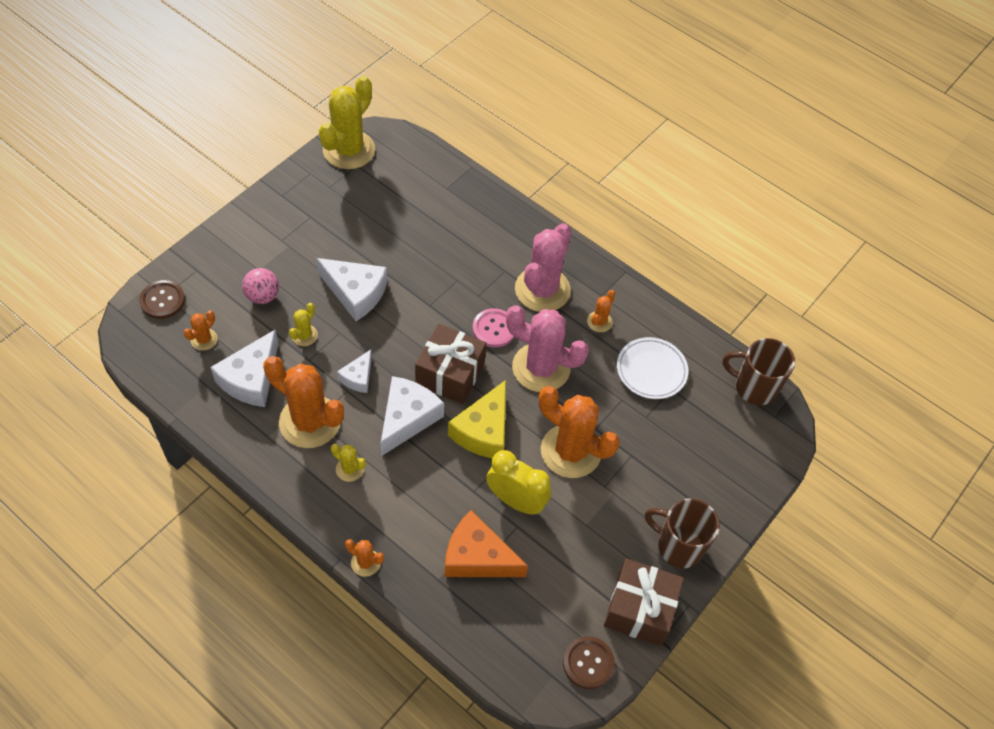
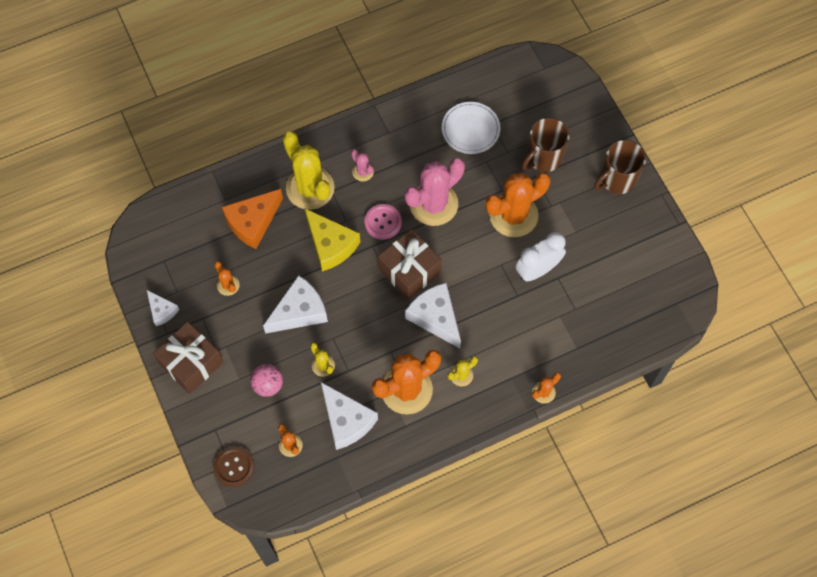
camera: 60 degrees left, 10 degrees up
(349, 150) = (143, 261): yellow cactus -> yellow cactus (310, 188)
(358, 377) = (382, 339): white cheese -> white cheese (162, 310)
(477, 557) = (571, 314): orange cheese -> orange cheese (253, 222)
(483, 431) = (470, 267): yellow cheese -> yellow cheese (330, 245)
(516, 501) = (537, 270): yellow clock -> white clock
(542, 290) = (363, 172): pink cactus -> pink cactus, size x0.45
(588, 663) = (677, 276): brown button -> none
(599, 322) = (411, 145): orange cactus -> orange cactus (228, 285)
(639, 610) = (652, 227): brown gift -> brown gift (191, 363)
(754, 387) = (515, 69): brown mug -> brown mug (543, 158)

